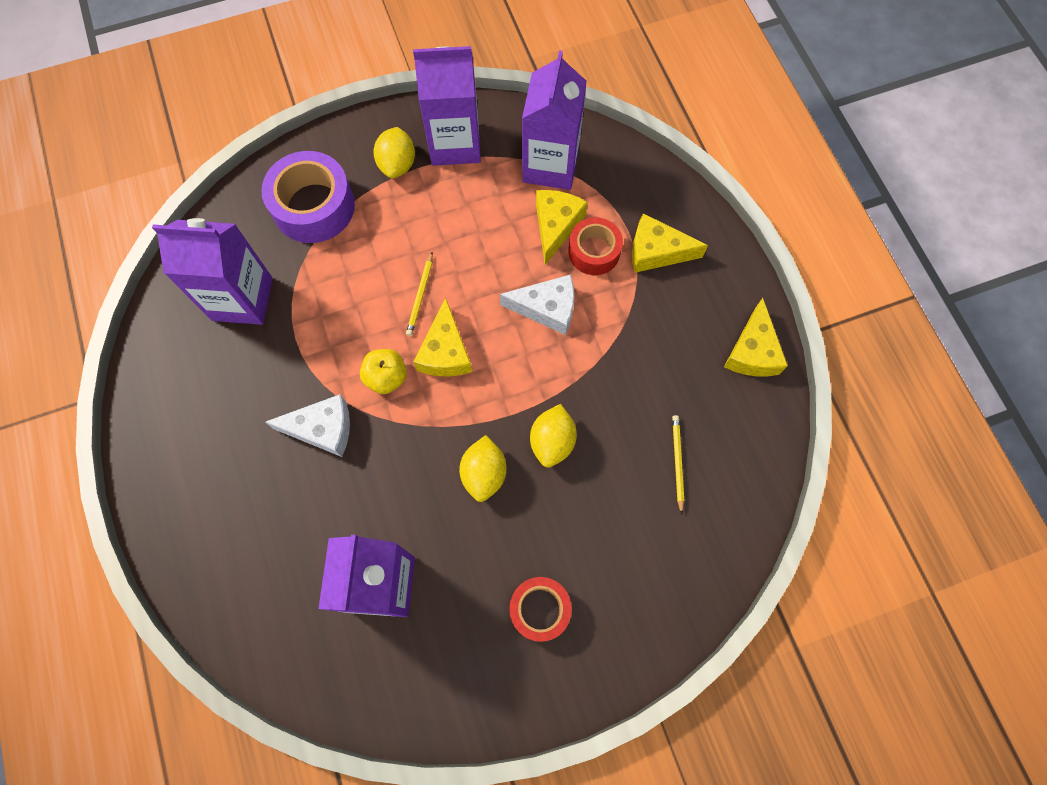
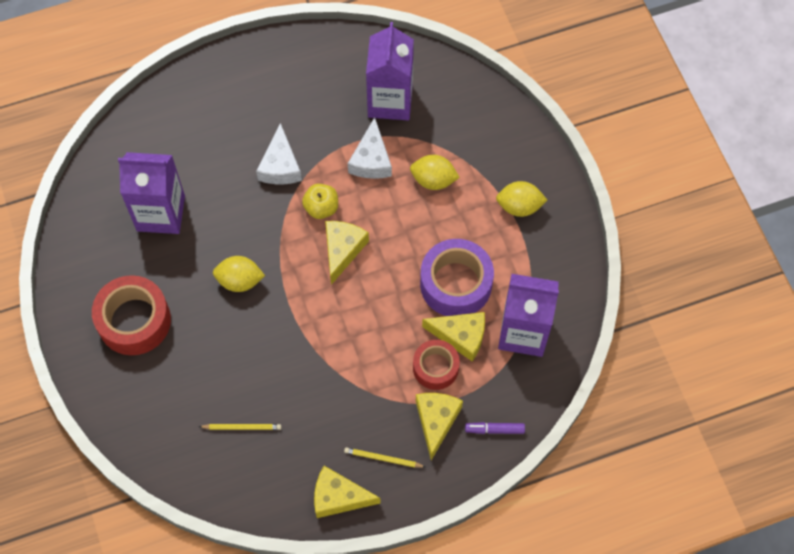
camera: 90 degrees right, 5 degrees down
(313, 206) = (475, 145): purple tape -> purple tape (456, 284)
(420, 296) = (392, 230): yellow pencil -> yellow pencil (383, 459)
(445, 352) = (342, 250): yellow cheese -> yellow cheese turned 105 degrees clockwise
(455, 144) = (543, 252): purple carton -> none
(540, 609) = (134, 321): red tape -> red tape, size x1.61
(547, 308) = (380, 328): white cheese -> white cheese (371, 160)
(552, 441) = (263, 331): yellow lemon -> yellow lemon (433, 180)
(662, 195) = (494, 429): none -> purple marker

